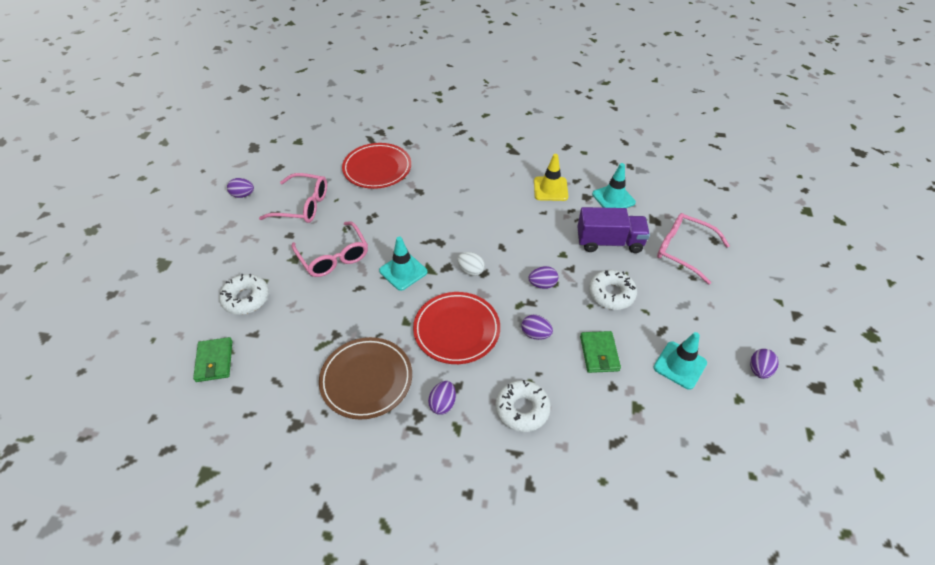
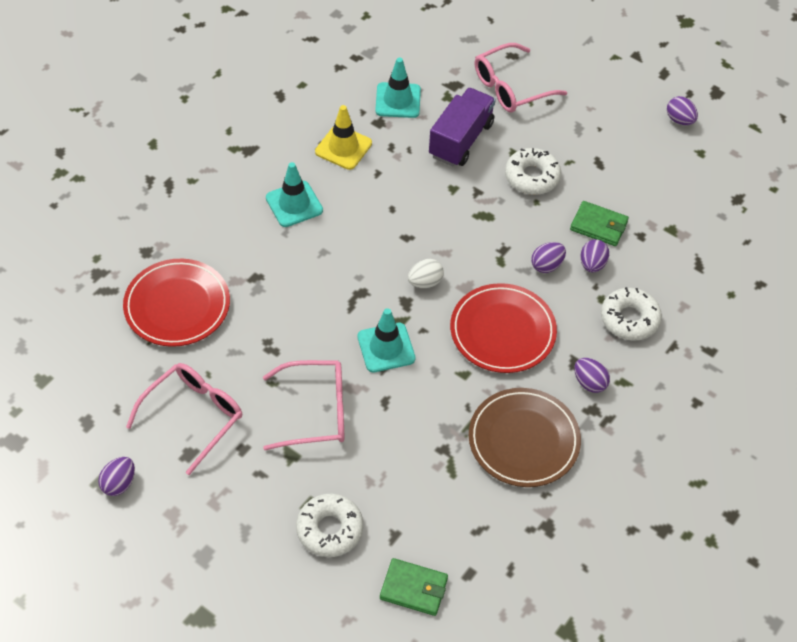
camera: 65 degrees left, 5 degrees up
(542, 284) = (485, 227): purple egg -> purple egg (592, 264)
(680, 365) = (644, 172): turquoise traffic cone -> turquoise traffic cone (294, 204)

